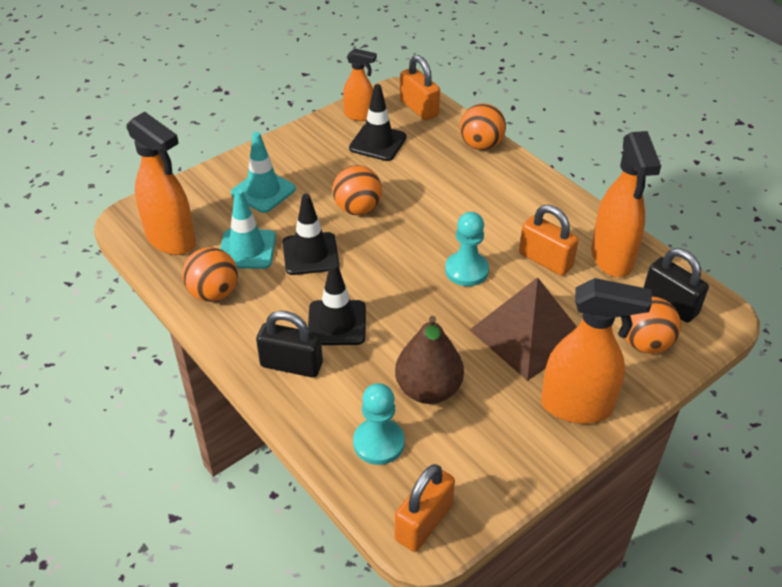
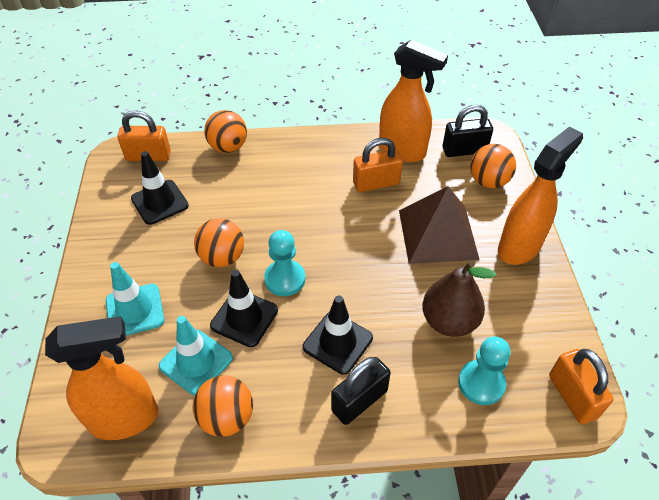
camera: 55 degrees left, 5 degrees up
(359, 115) = (114, 195): orange spray bottle -> none
(466, 270) = (349, 230): turquoise pawn -> turquoise pawn (285, 279)

